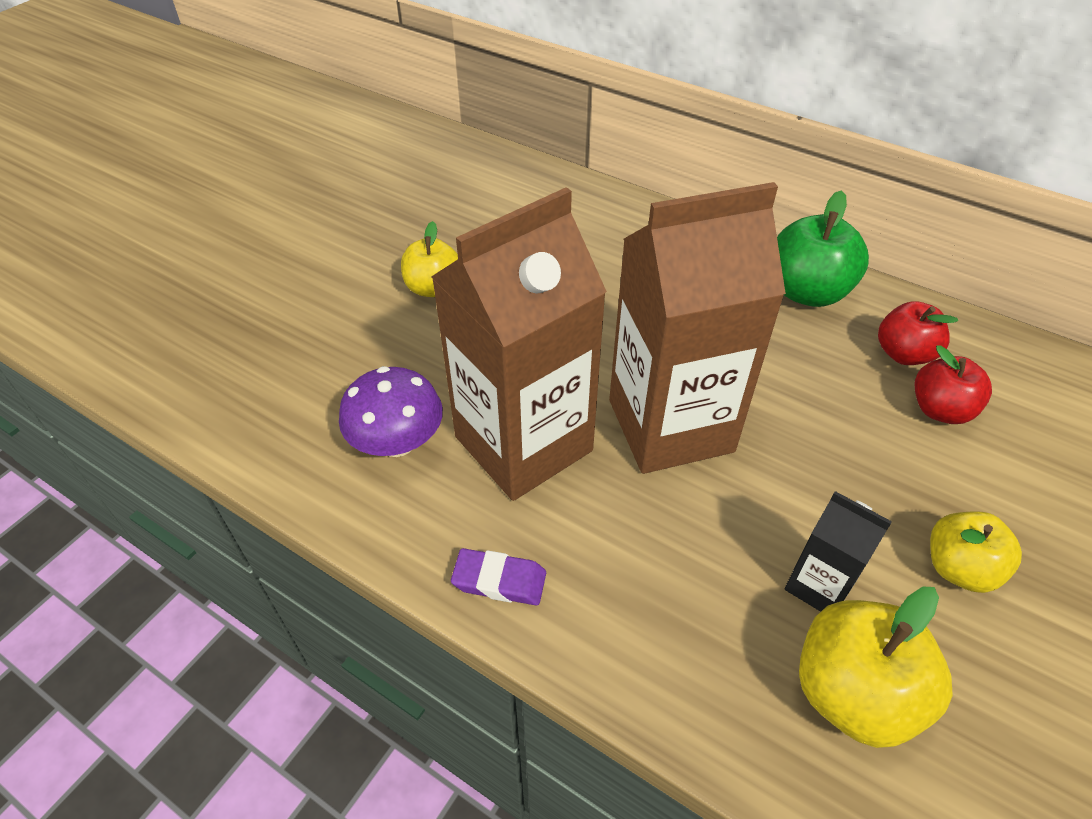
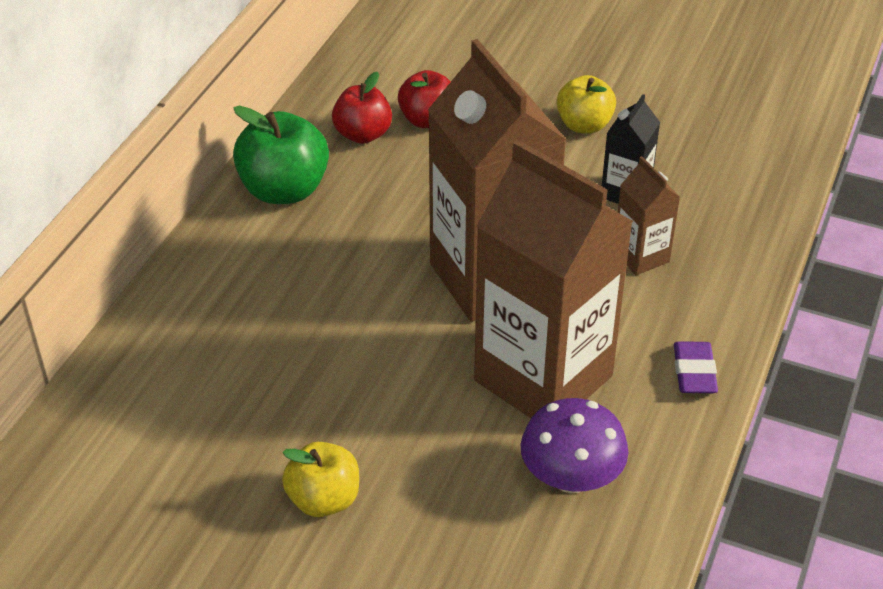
camera: 100 degrees left, 5 degrees down
(696, 573) = (641, 256): none -> brown carton
(853, 693) = (703, 179): yellow apple -> none

